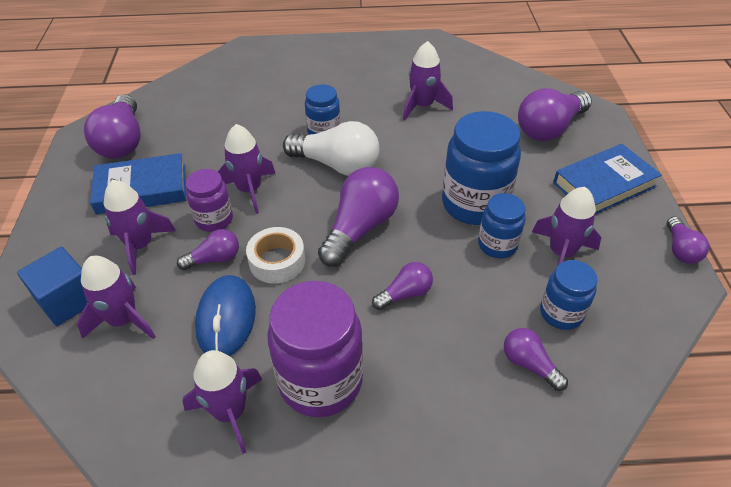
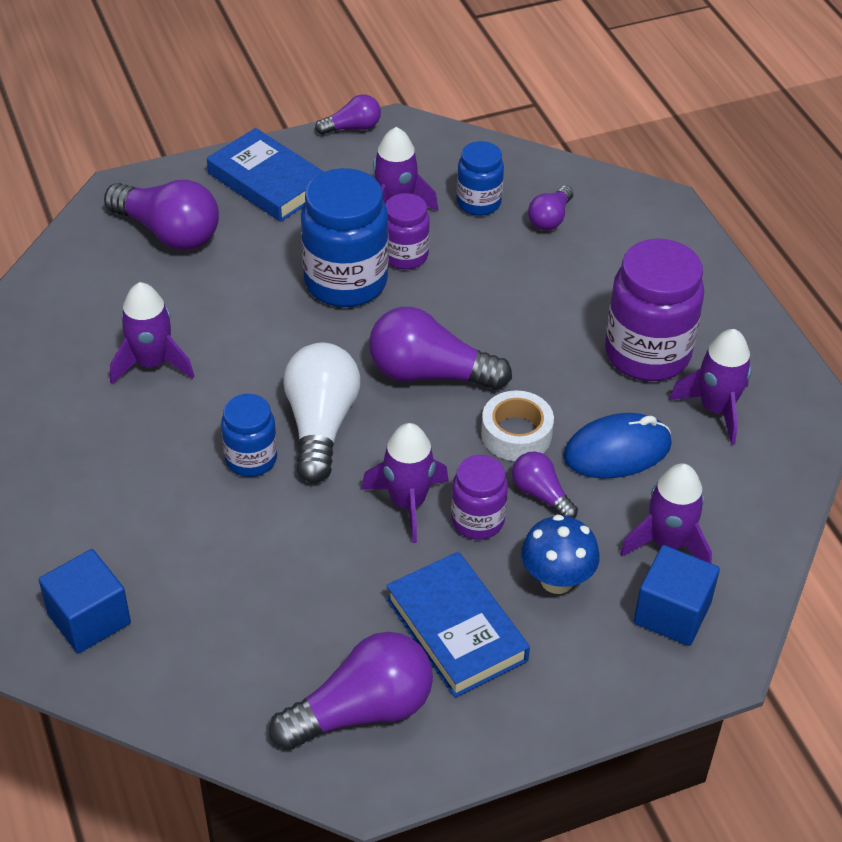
camera: 110 degrees left, 0 degrees up
(140, 246) = (556, 580): purple rocket -> blue mushroom
(249, 65) = (89, 619): none -> blue cube
(405, 294) = (510, 315): purple light bulb -> none
(497, 245) = (405, 256): blue jar -> purple jar

